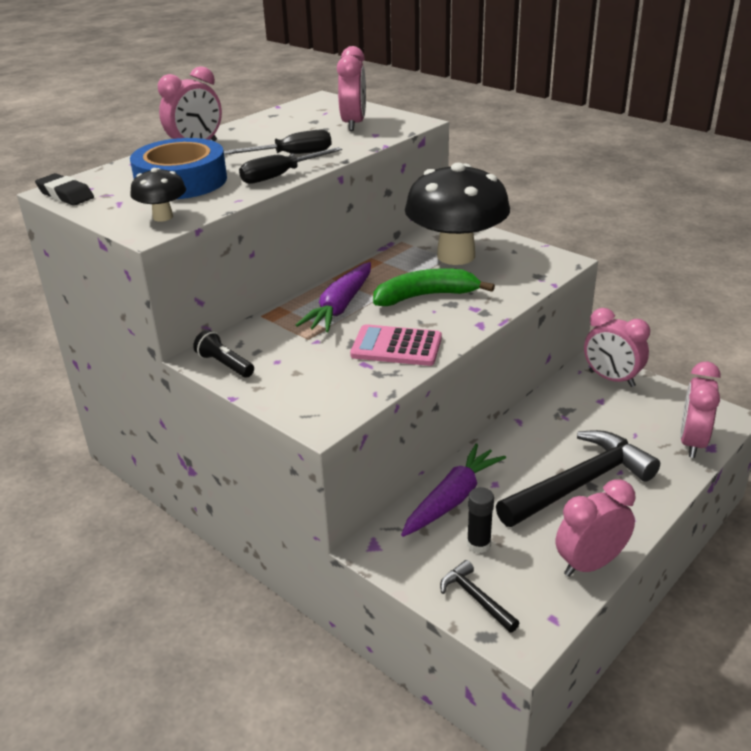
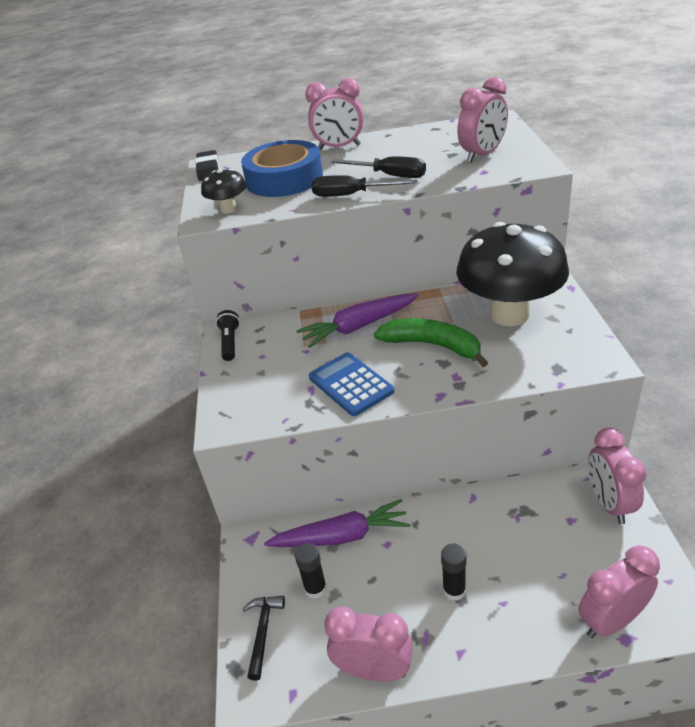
camera: 45 degrees right, 5 degrees up
(396, 347) = (350, 384): pink calculator -> blue calculator
(580, 483) = (454, 590): black hammer -> black glue stick

